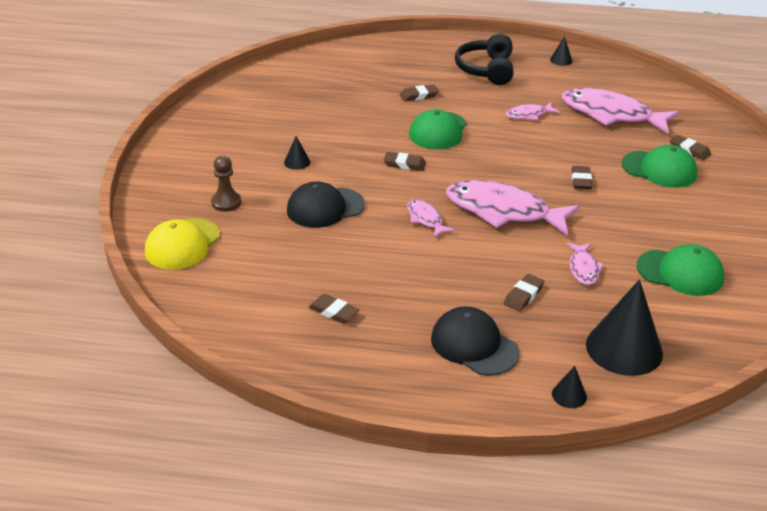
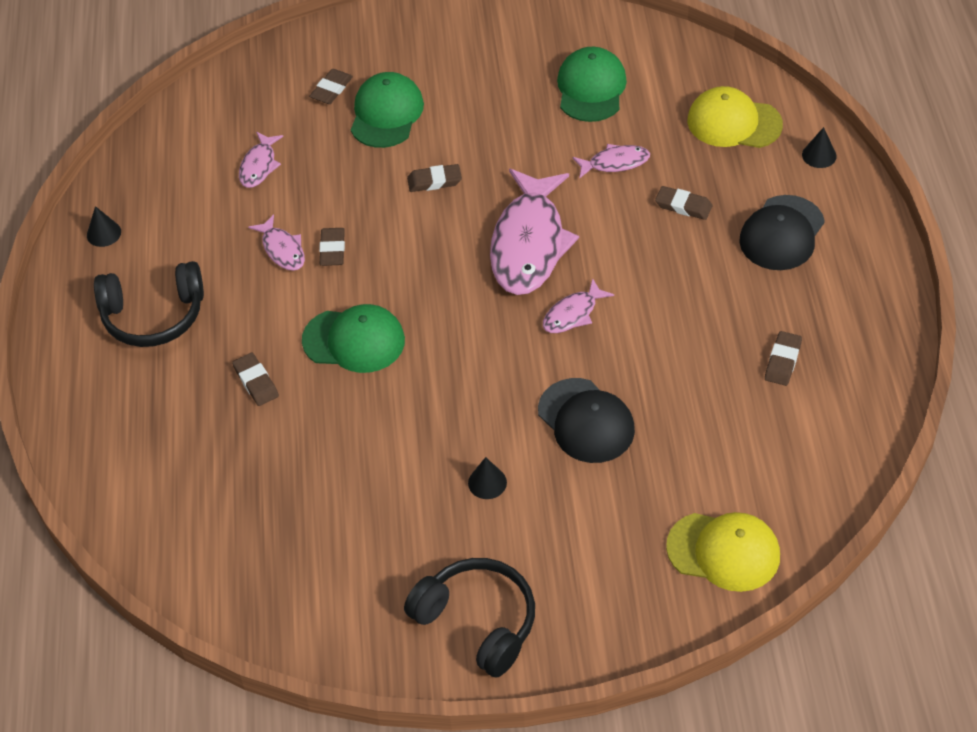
camera: 100 degrees left, 15 degrees up
(199, 144) = (478, 621): none -> black headphones
(226, 202) = (614, 534): brown pawn -> none
(404, 164) = (453, 360): brown eraser -> brown eraser (332, 249)
(611, 114) = (259, 166): pink fish -> pink fish, size x0.48
(624, 348) = (733, 122): black cone -> yellow cap

